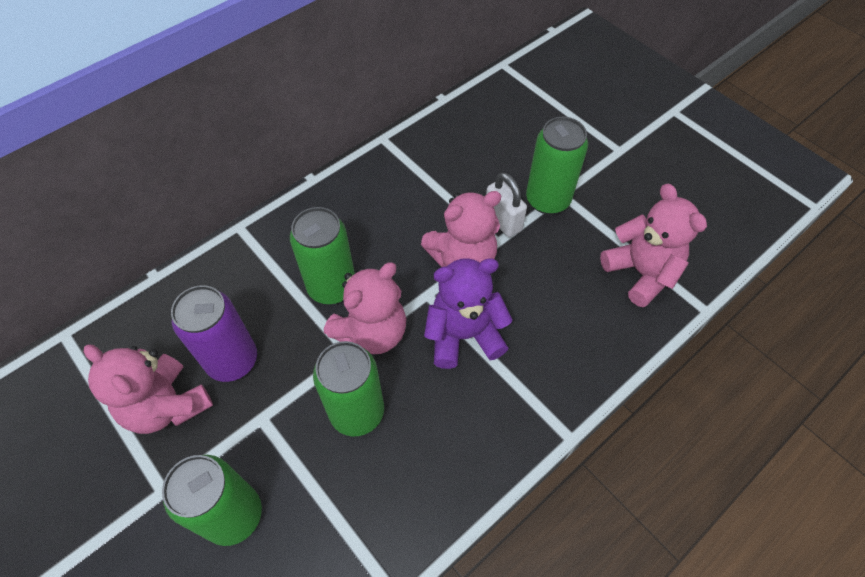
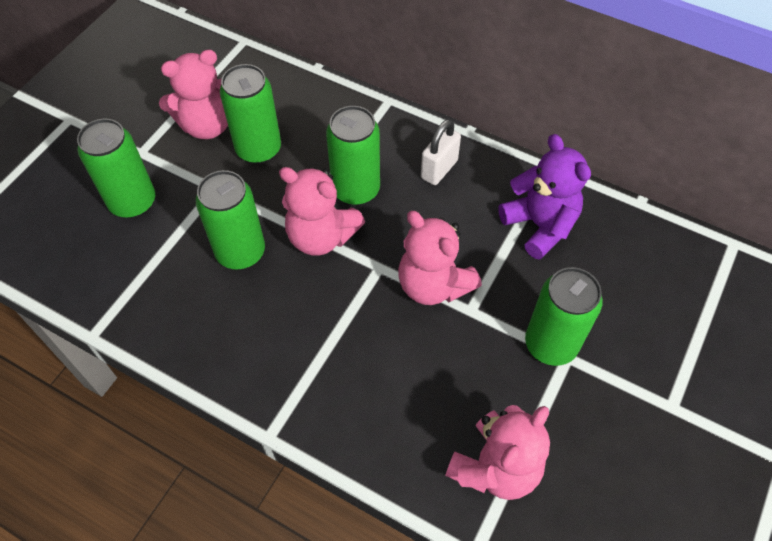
camera: 70 degrees right, 0 degrees up
(167, 405) = (207, 125): pink teddy bear -> pink teddy bear turned 135 degrees counterclockwise
(232, 360) = (258, 149): purple can -> green can
(463, 335) = (346, 311): purple teddy bear -> purple teddy bear (540, 225)
(502, 221) = (499, 307): white padlock -> white padlock (439, 169)

